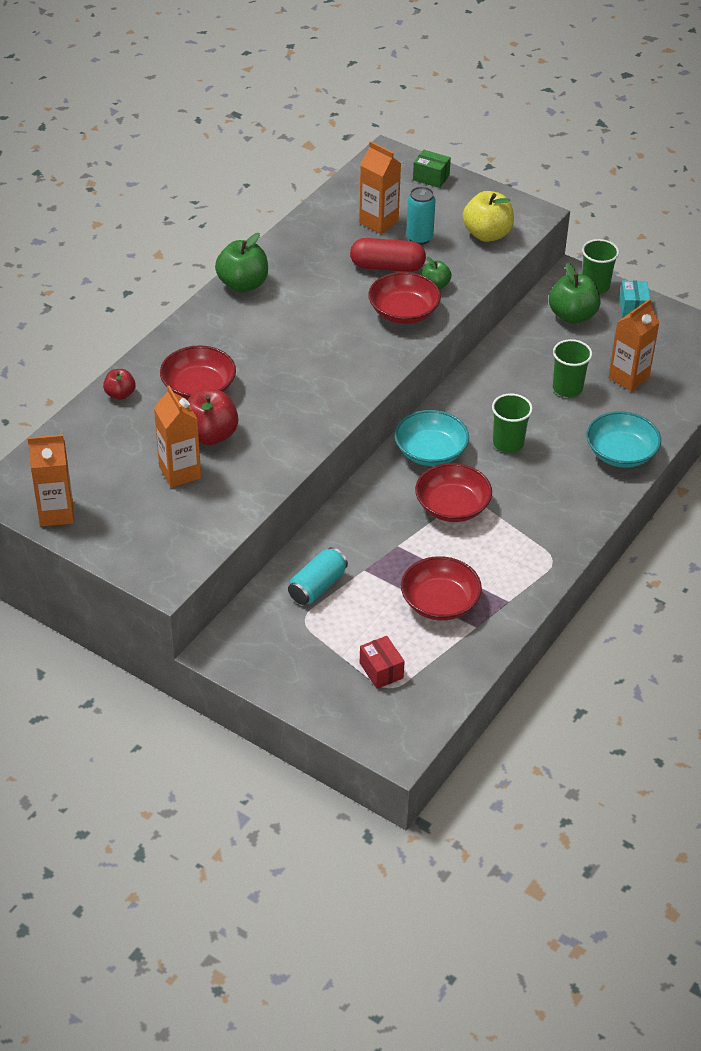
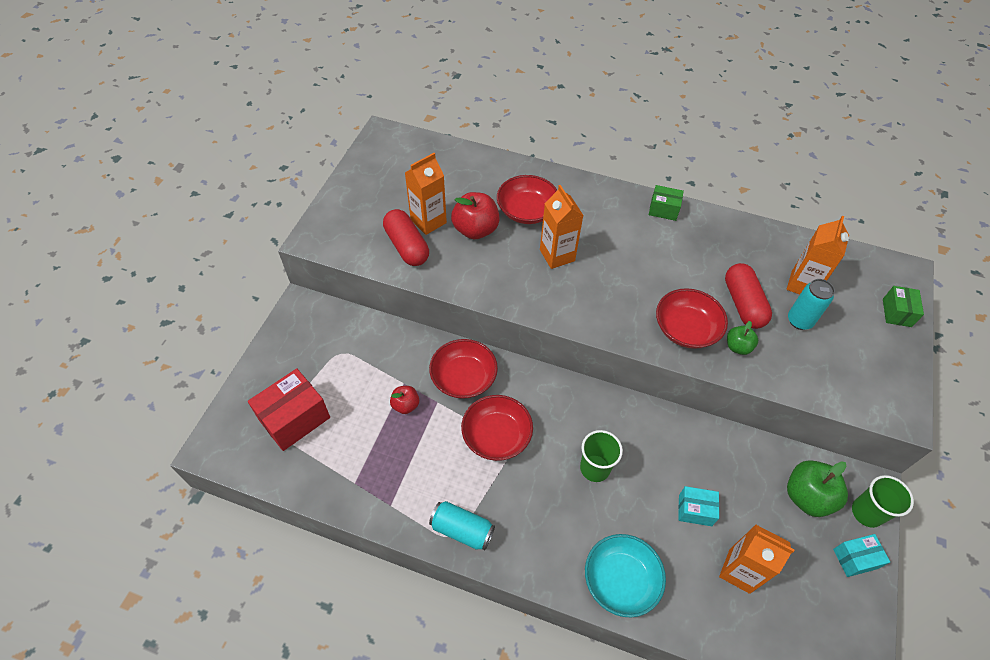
camera: 75 degrees right, 10 degrees up
(56, 513) = (368, 165): orange carton -> orange carton (557, 255)
(120, 394) = (502, 168): red apple -> red apple (405, 405)
(212, 497) = (407, 246): none -> red capsule
(243, 284) = (663, 210): green apple -> green box
(317, 586) = (378, 354): turquoise can -> turquoise can (462, 530)
(381, 670) = (294, 418): red box -> red box, size x1.78
(430, 452) = (559, 405): turquoise bowl -> none
(440, 602) = (378, 448): red bowl -> red bowl (463, 378)
(487, 234) = (841, 377): yellow apple -> none
(567, 388) = (695, 510): green cup -> turquoise box

